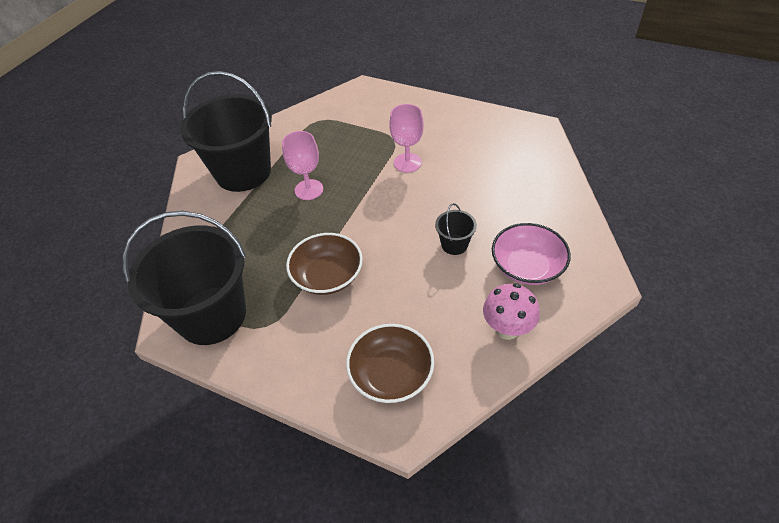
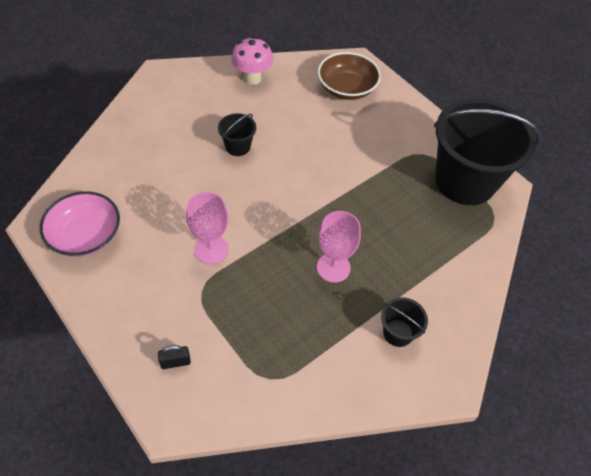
camera: 160 degrees left, 5 degrees up
(243, 172) = (398, 333): black bucket -> black bucket, size x0.42
(327, 276) = (357, 169): brown bowl -> none
(379, 105) = (175, 362): none -> black padlock
(527, 266) = (199, 106): pink bowl -> pink bowl (85, 235)

